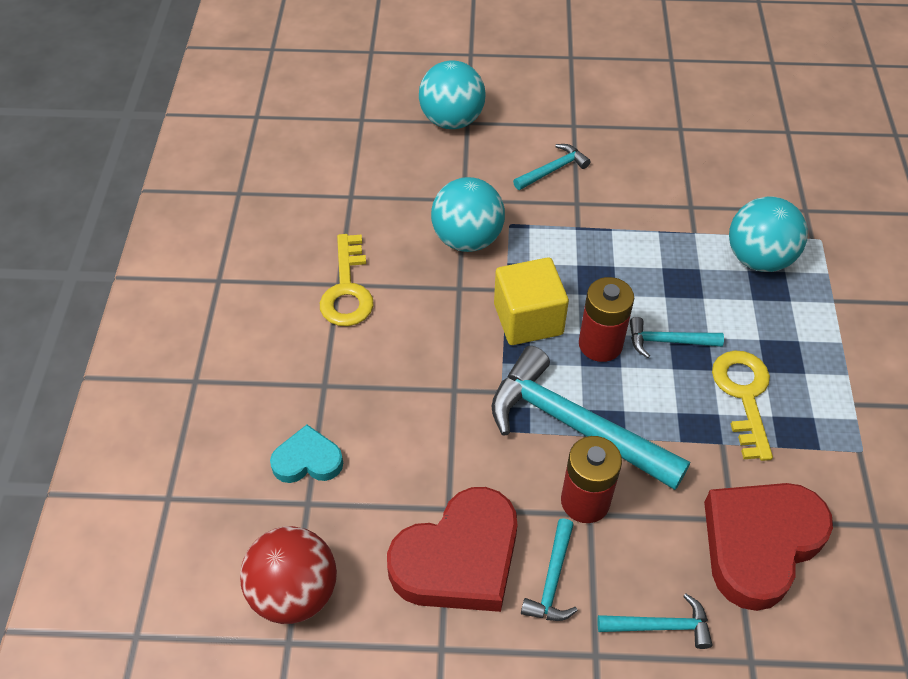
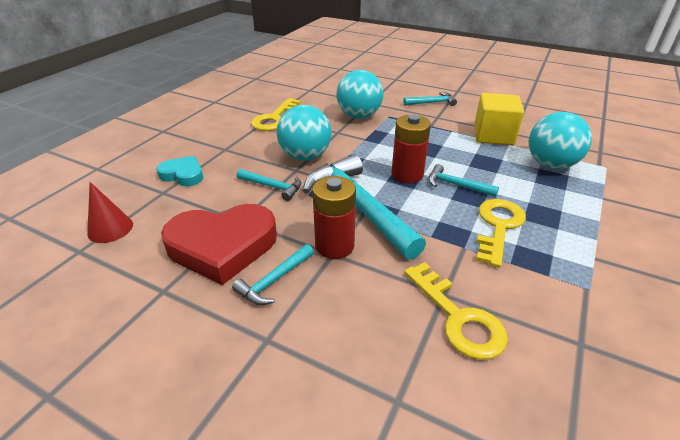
camera: 25 degrees right, 15 degrees down
(295, 592) = (110, 228): red ball -> red cone
(452, 120) = (387, 77): turquoise ball -> turquoise ball (305, 156)
(528, 319) = (368, 153): yellow cube -> yellow cube (493, 136)
(660, 626) = (333, 341): turquoise hammer -> turquoise hammer (272, 187)
(759, 544) = (458, 318): red heart -> yellow key

